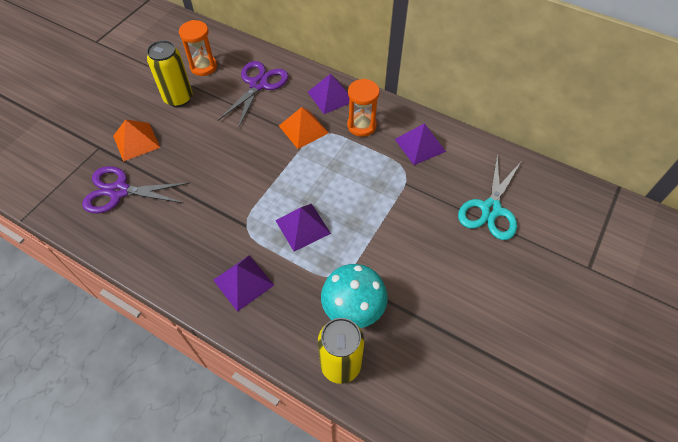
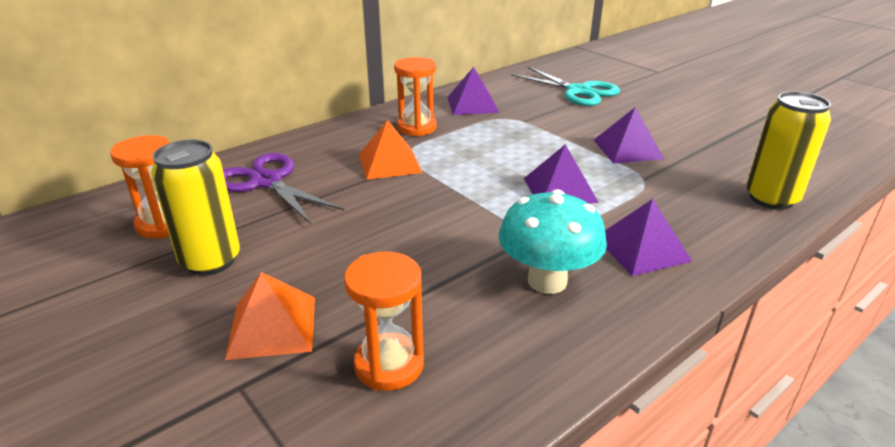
camera: 70 degrees left, 25 degrees down
(119, 191) = (389, 365): purple scissors -> orange hourglass
(330, 96) = (348, 137): purple pyramid -> purple pyramid (628, 149)
(353, 309) = (694, 179): turquoise mushroom -> turquoise mushroom (547, 281)

